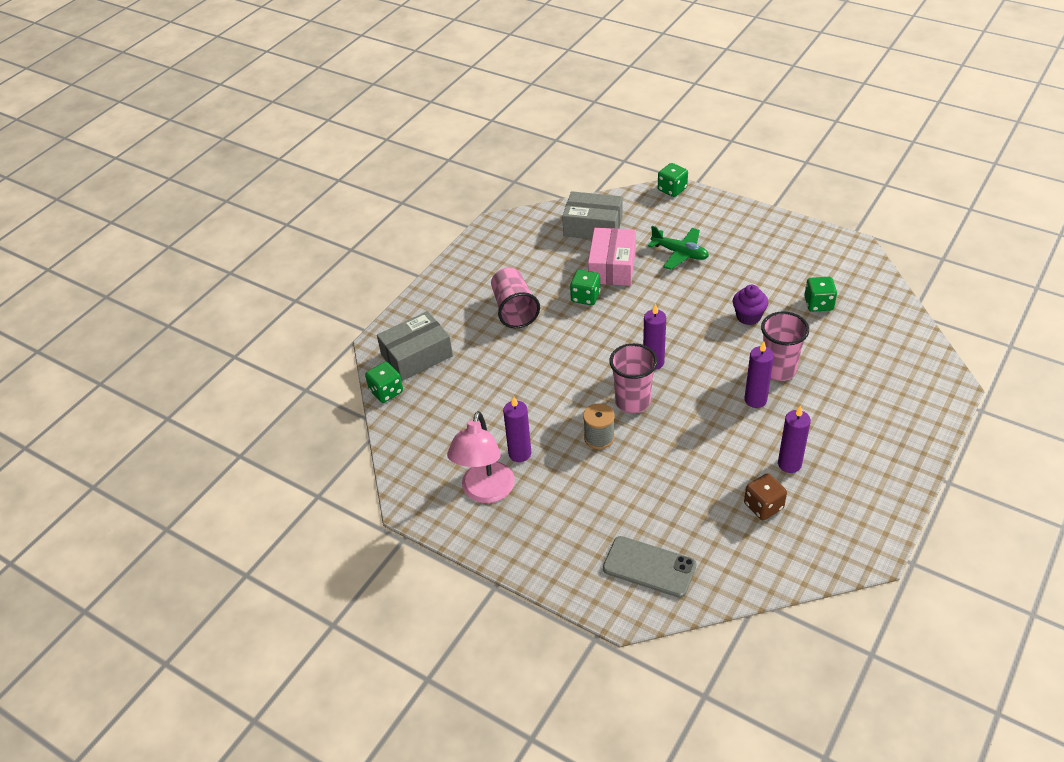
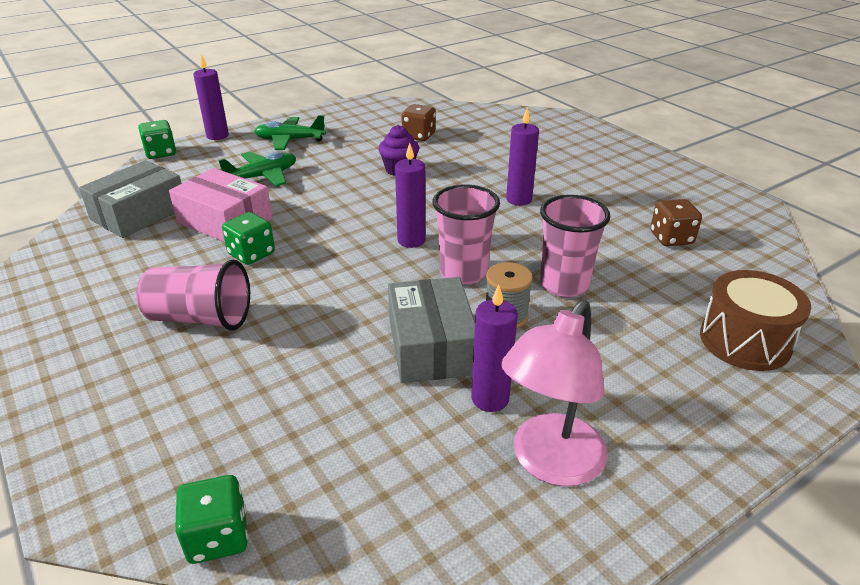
camera: 70 degrees left, 10 degrees down
(417, 355) = (174, 460): grey box -> grey box (431, 346)
(485, 492) = (550, 463): pink lamp -> pink lamp turned 90 degrees clockwise
(649, 567) = (745, 341): grey phone -> brown drum
(745, 238) = (290, 140): none -> green plane
(778, 370) = (487, 177): pink cup -> pink cup (564, 285)
(789, 464) = (619, 208): purple candle -> purple candle (217, 136)
(818, 304) = (418, 136): green dice -> brown dice

